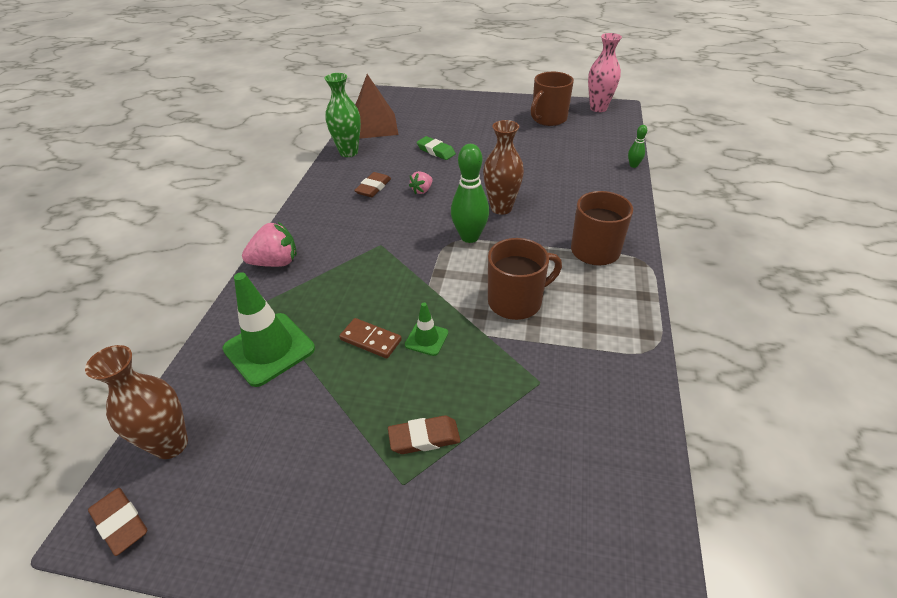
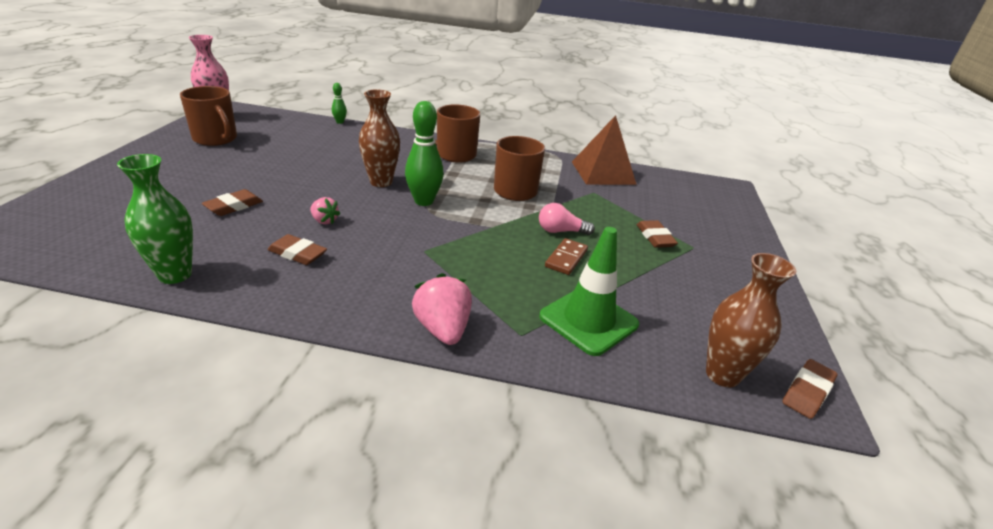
camera: 95 degrees left, 10 degrees down
(373, 126) = (102, 251): brown pyramid -> brown pyramid (603, 173)
(426, 339) = (560, 231): green traffic cone -> pink light bulb
(436, 151) = (234, 206): green eraser -> brown eraser

